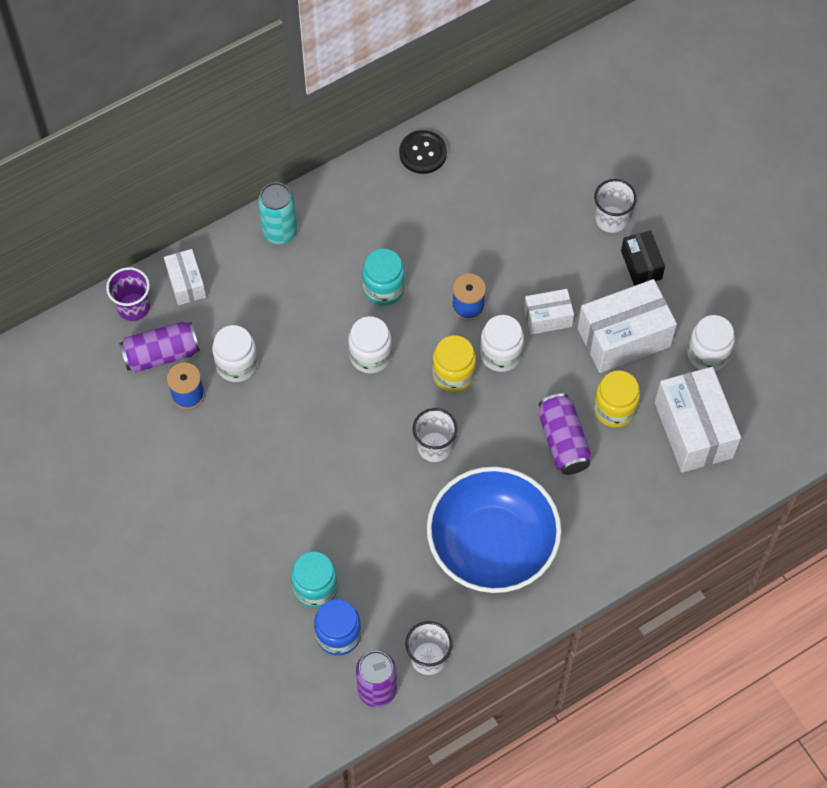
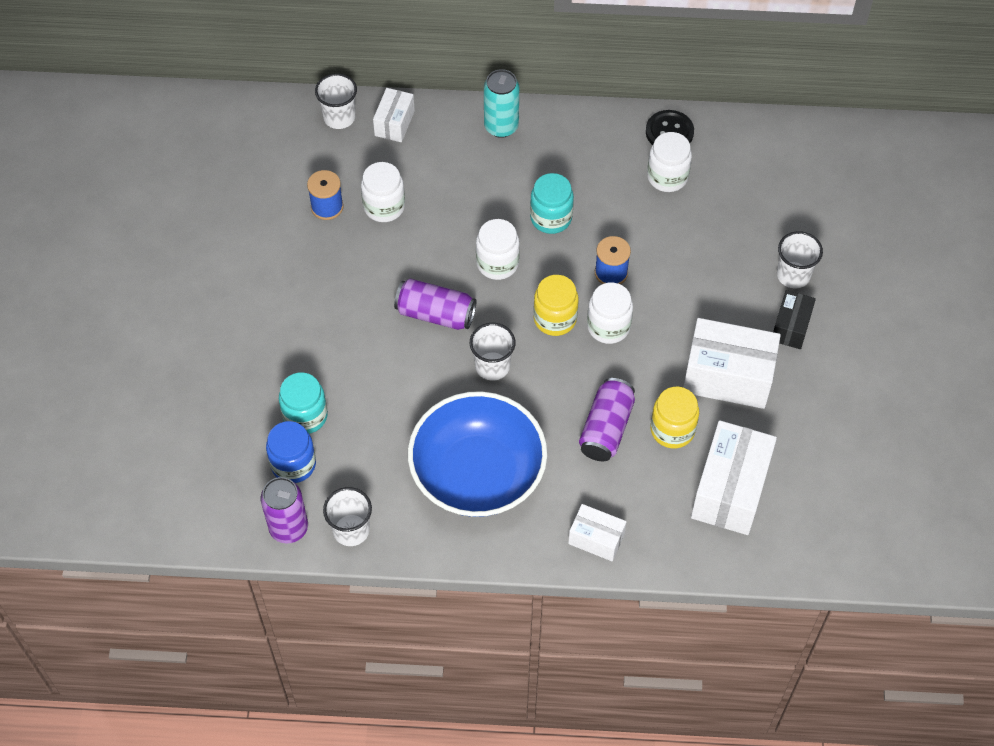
camera: 35 degrees right, 5 degrees down
(133, 307) = (339, 117): purple cup -> white cup
(161, 354) = (331, 165): purple can -> purple can (435, 314)
(547, 318) = (672, 321): white box -> white box (596, 539)
(707, 354) = (793, 435): white jar -> white jar (667, 177)

